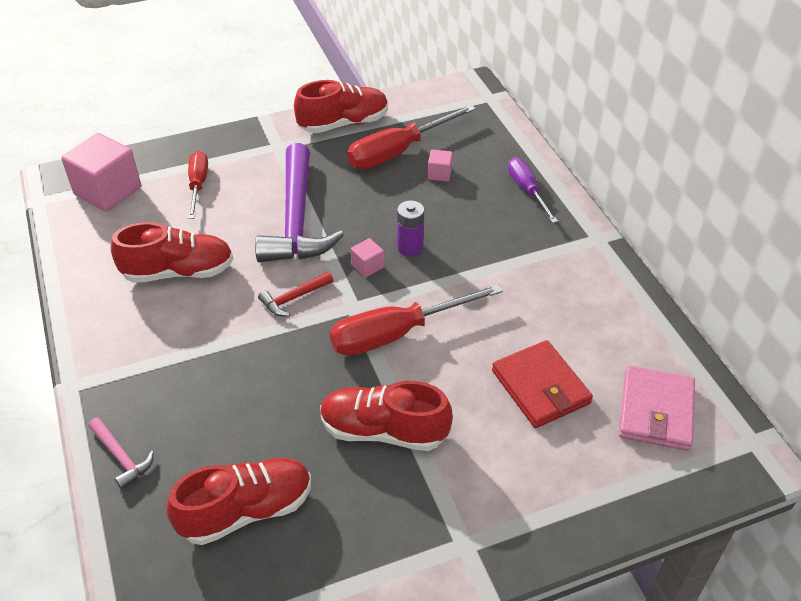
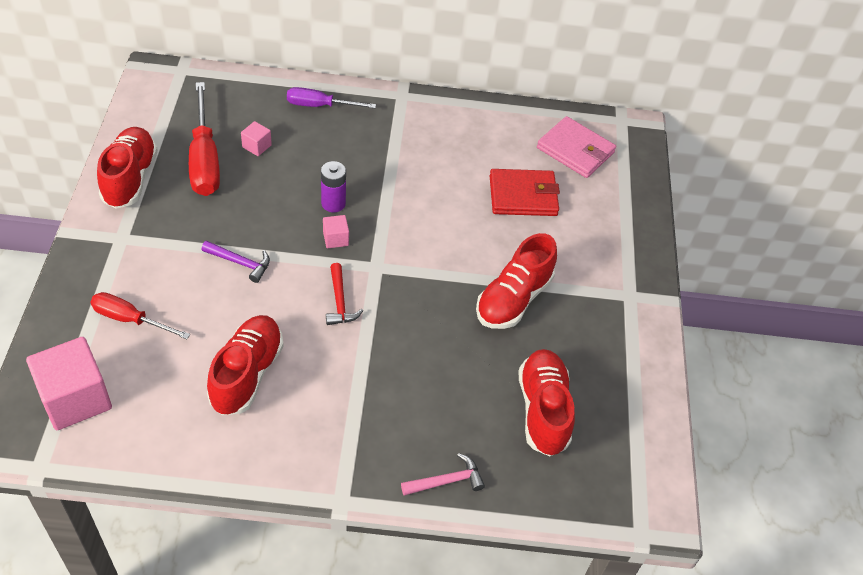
camera: 70 degrees left, 5 degrees up
(297, 219) = (240, 263): purple hammer -> purple hammer, size x0.43
(396, 334) = (423, 252): red screwdriver -> none

